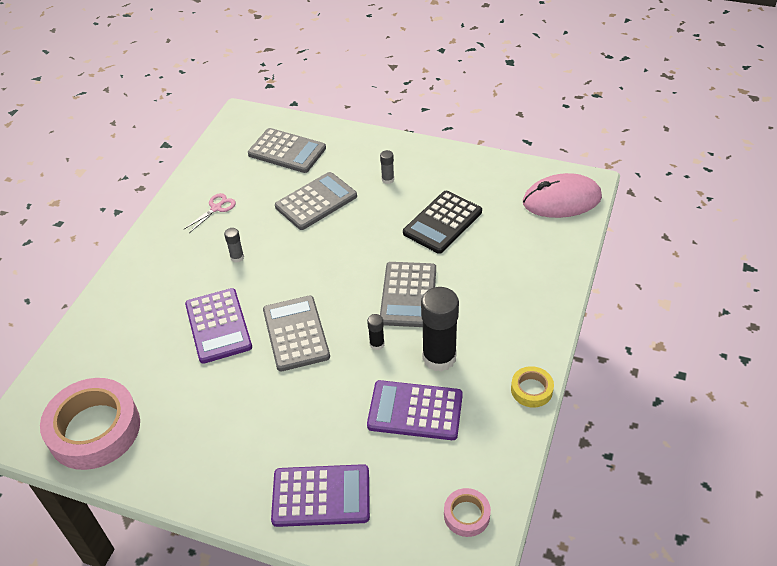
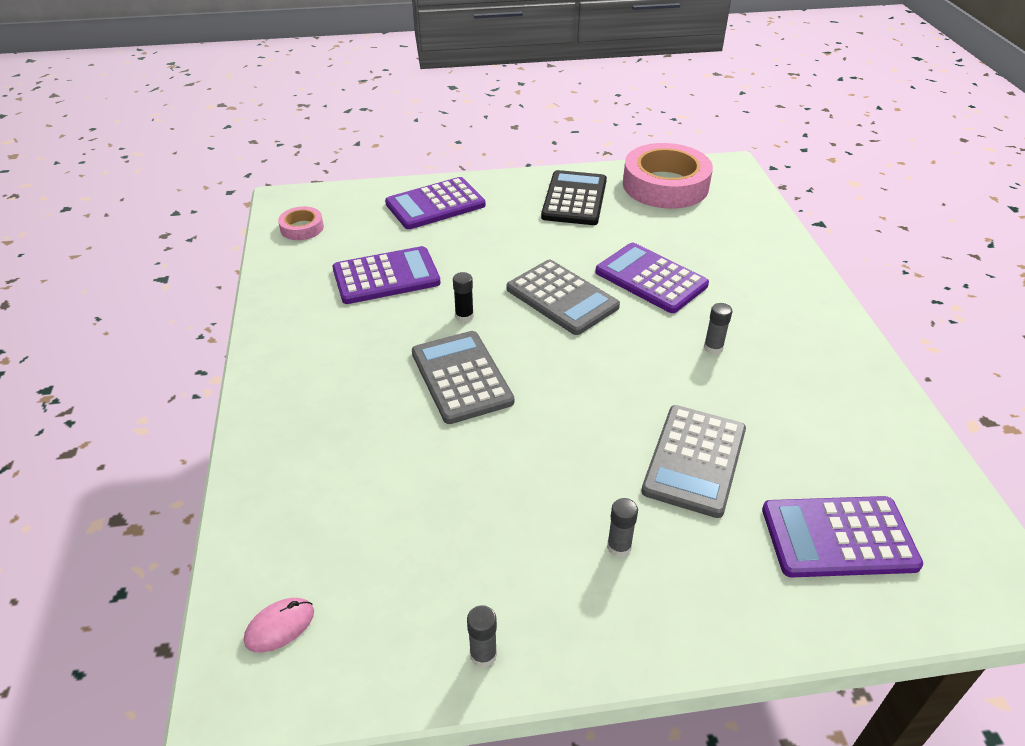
camera: 150 degrees right, 5 degrees down
(216, 208) = (818, 398): pink scissors -> none
(287, 151) = (838, 537): grey calculator -> purple calculator
(439, 357) = (385, 326): black glue stick -> none
(442, 222) = (475, 498): black calculator -> black calculator (574, 199)
(475, 163) = (483, 654): none -> grey glue stick
(531, 390) = (265, 329): yellow tape -> none
(561, 200) = (280, 626): pink mouse -> pink mouse, size x0.45

